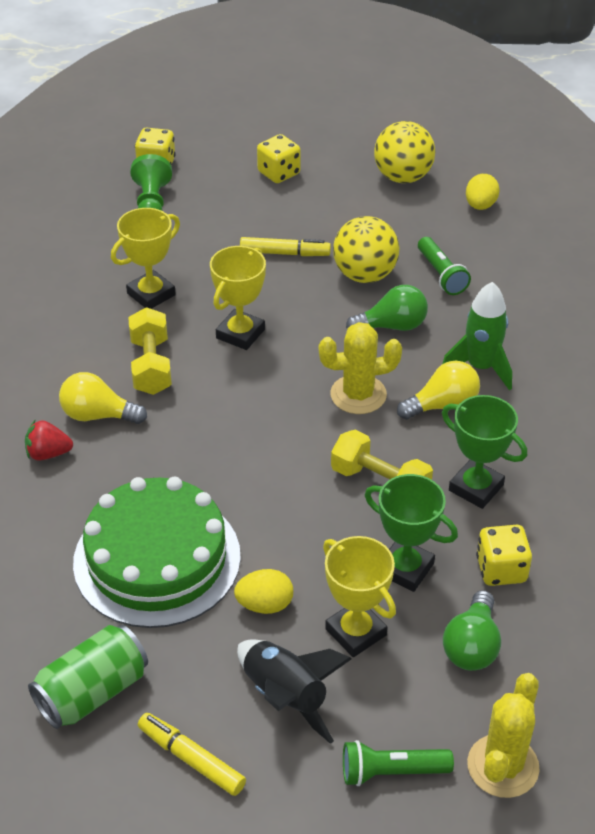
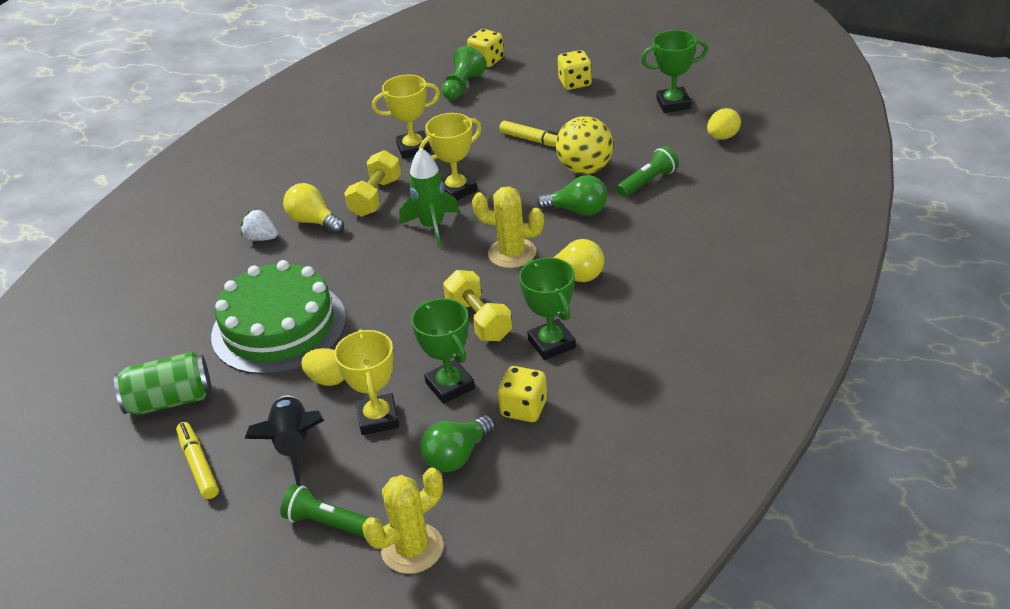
camera: 30 degrees right, 5 degrees down
(48, 453) = (261, 238): red strawberry -> white strawberry
(403, 177) = (673, 104): yellow ball -> green trophy
(441, 274) = (648, 182): green flashlight -> green flashlight turned 135 degrees counterclockwise
(480, 367) = (626, 257): green rocket -> green rocket (432, 227)

